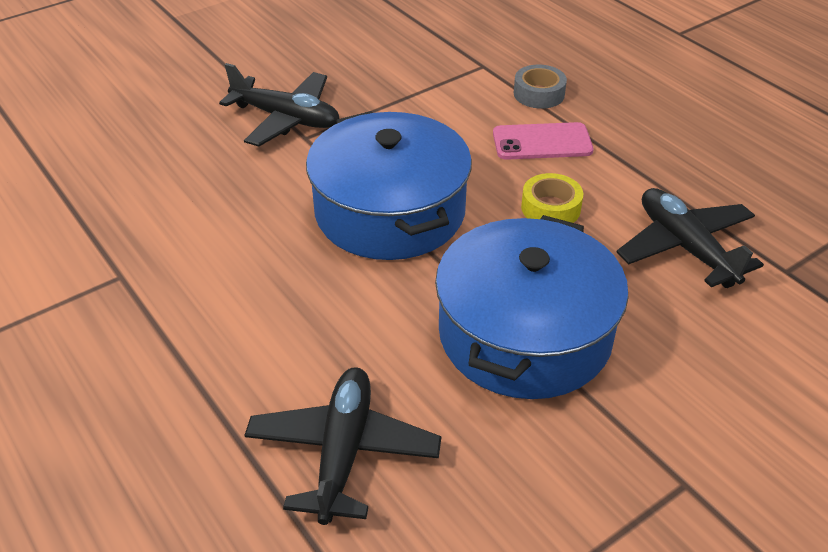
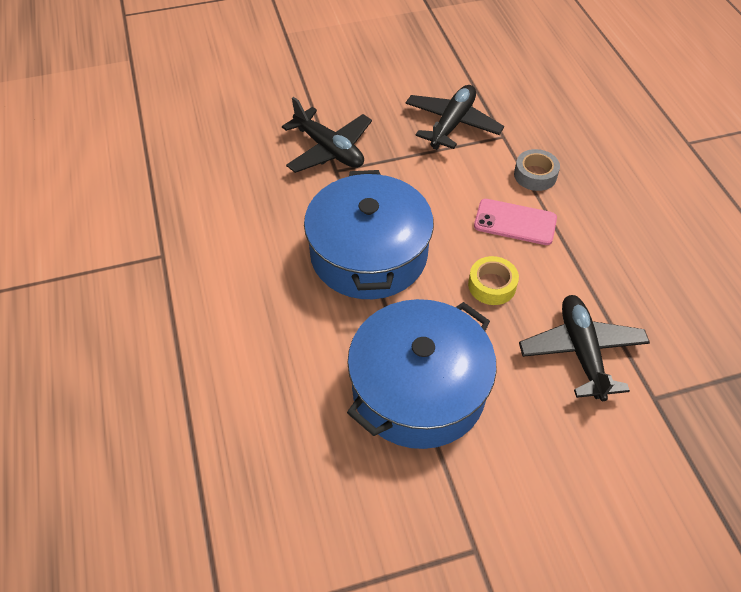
camera: 20 degrees right, 10 degrees up
(343, 452) = (250, 441): black plane -> black plane (452, 124)

